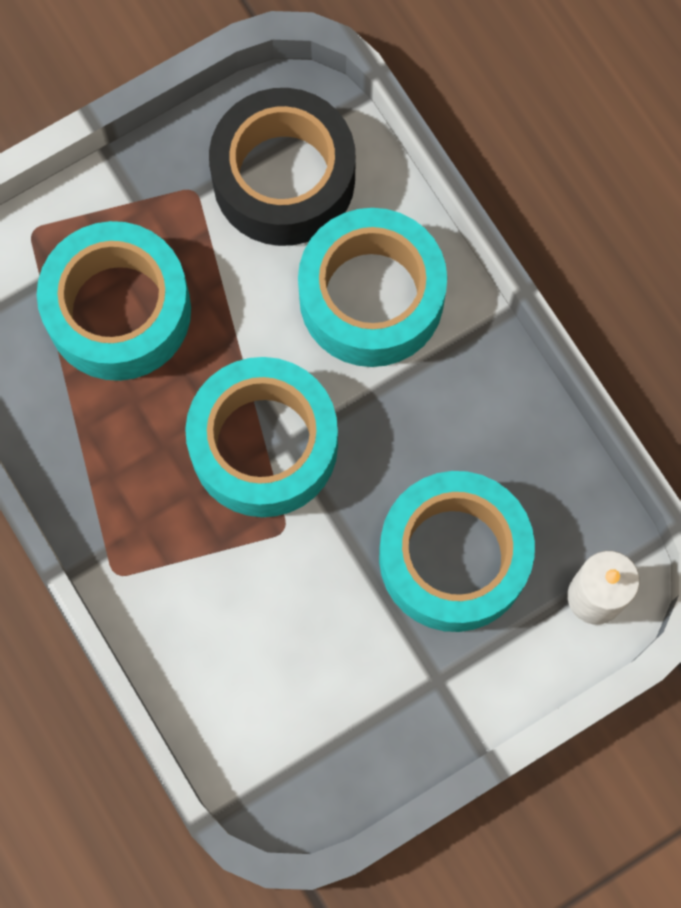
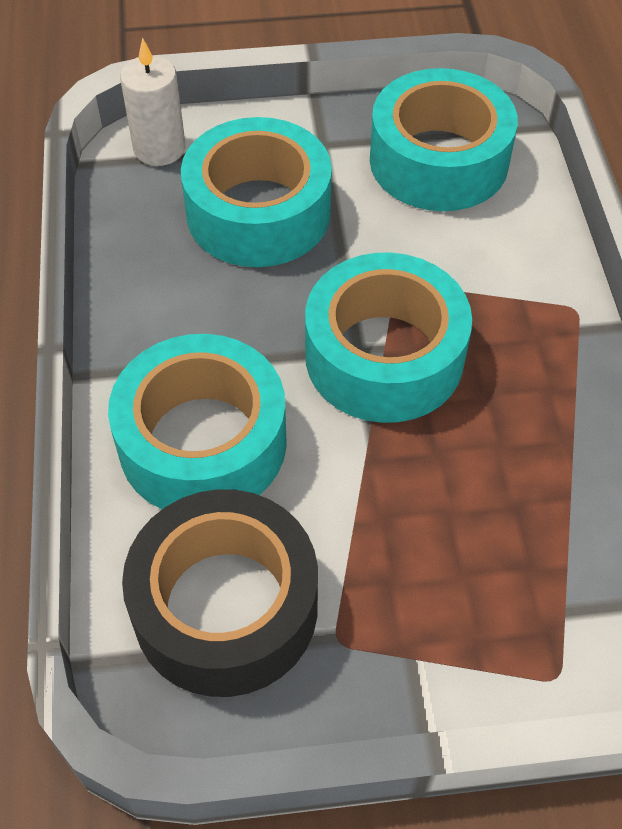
camera: 155 degrees left, 20 degrees down
(118, 310) = (484, 540): turquoise tape -> turquoise tape (438, 160)

